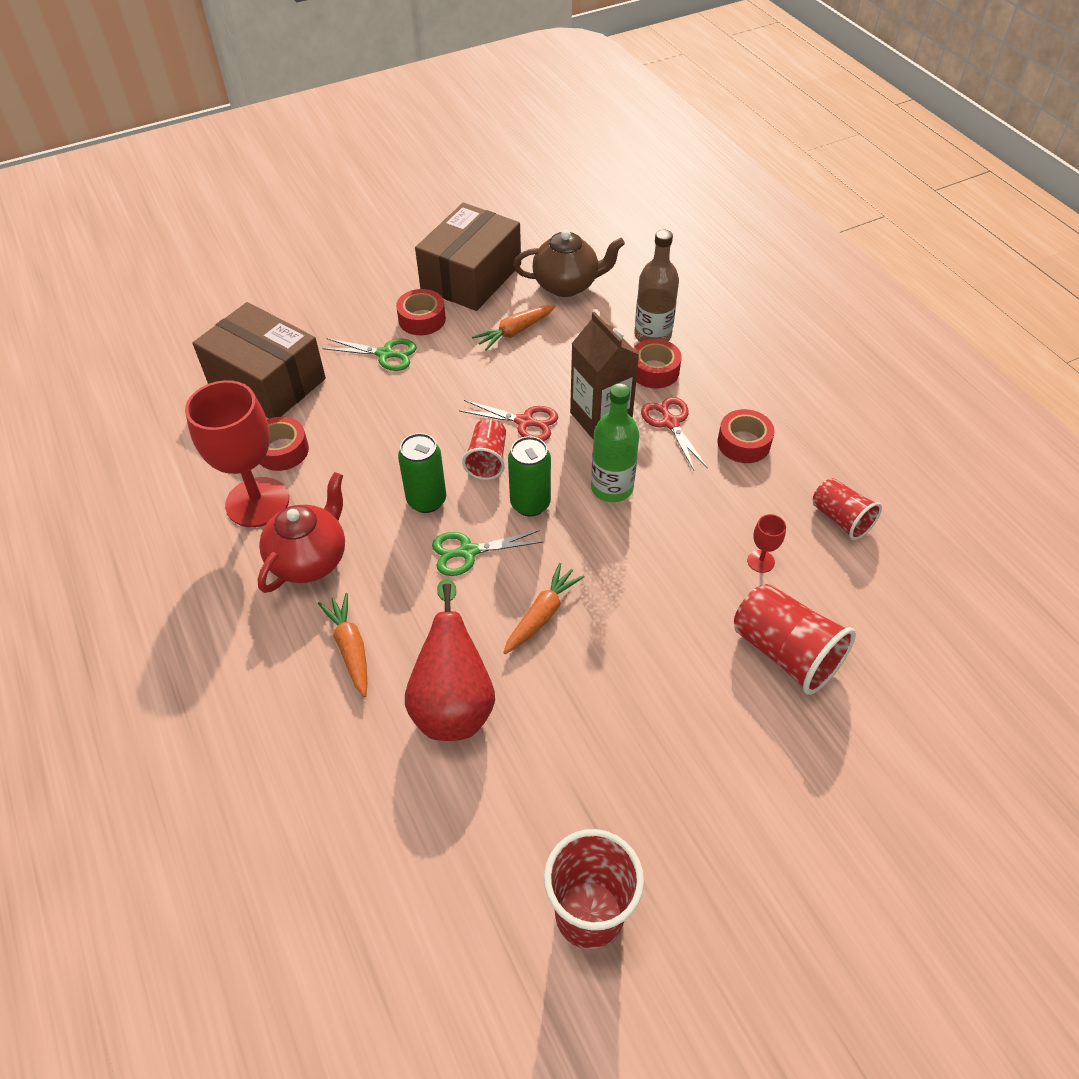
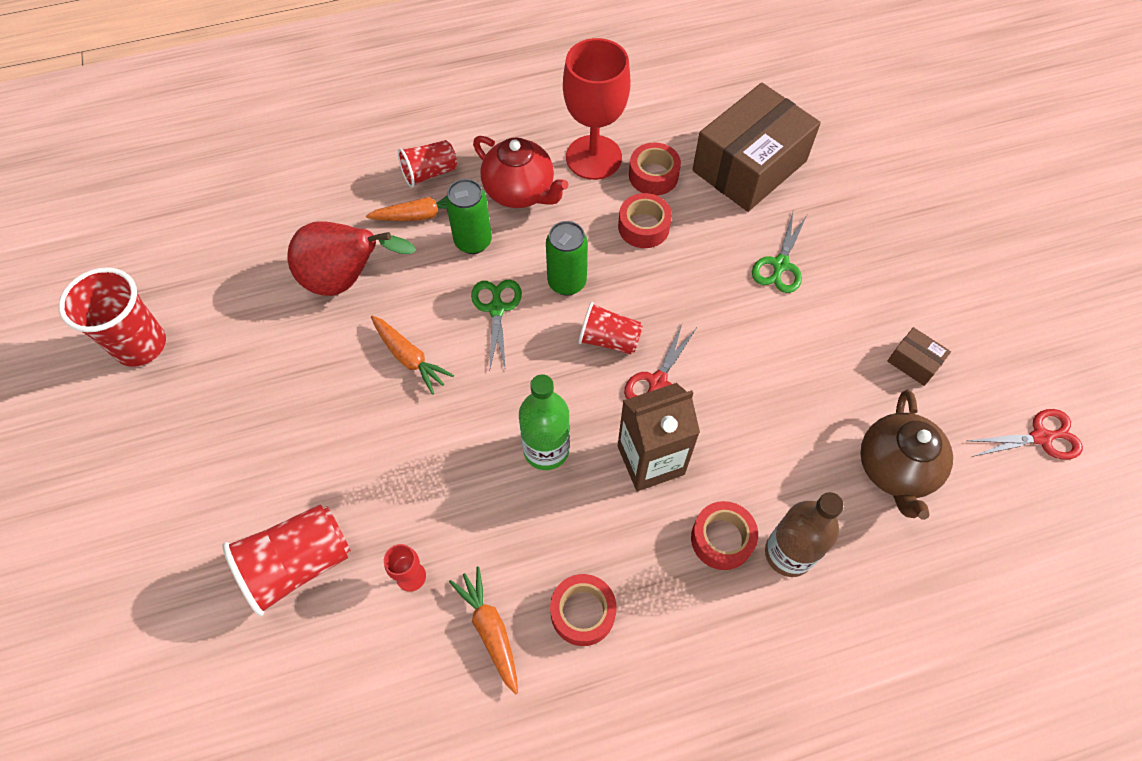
camera: 100 degrees right, 10 degrees up
(422, 319) = (836, 303): red tape -> red tape (643, 227)
(471, 277) = (914, 362): brown box -> brown box, size x0.41
(515, 332) = (807, 395): orange carrot -> orange carrot (490, 630)
(530, 504) = (542, 369): green can -> green can (473, 241)
(670, 422) = (631, 535): red scissors -> red scissors (1041, 437)
(840, 519) = (443, 690): red cup -> red cup (429, 173)

